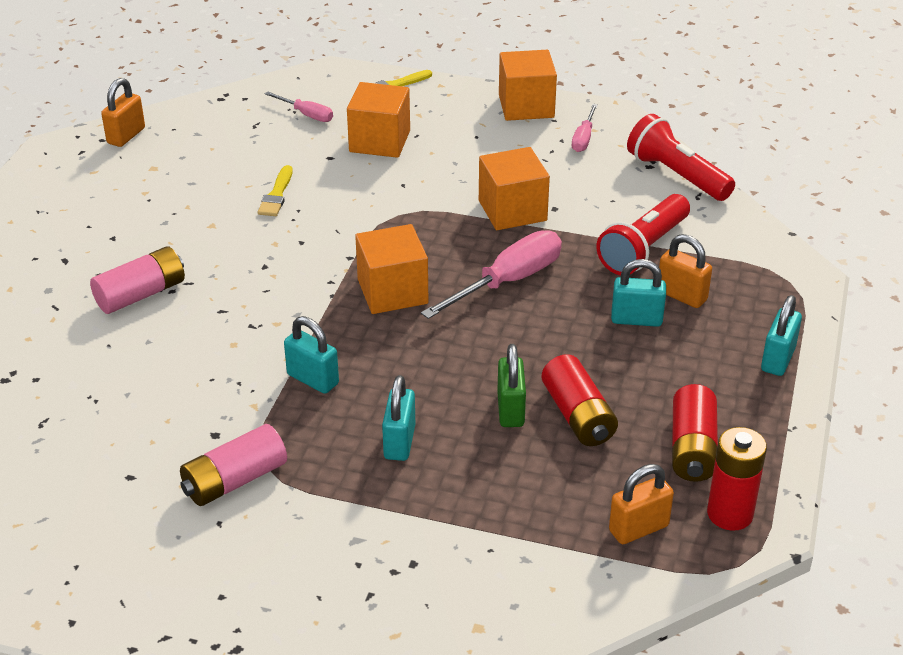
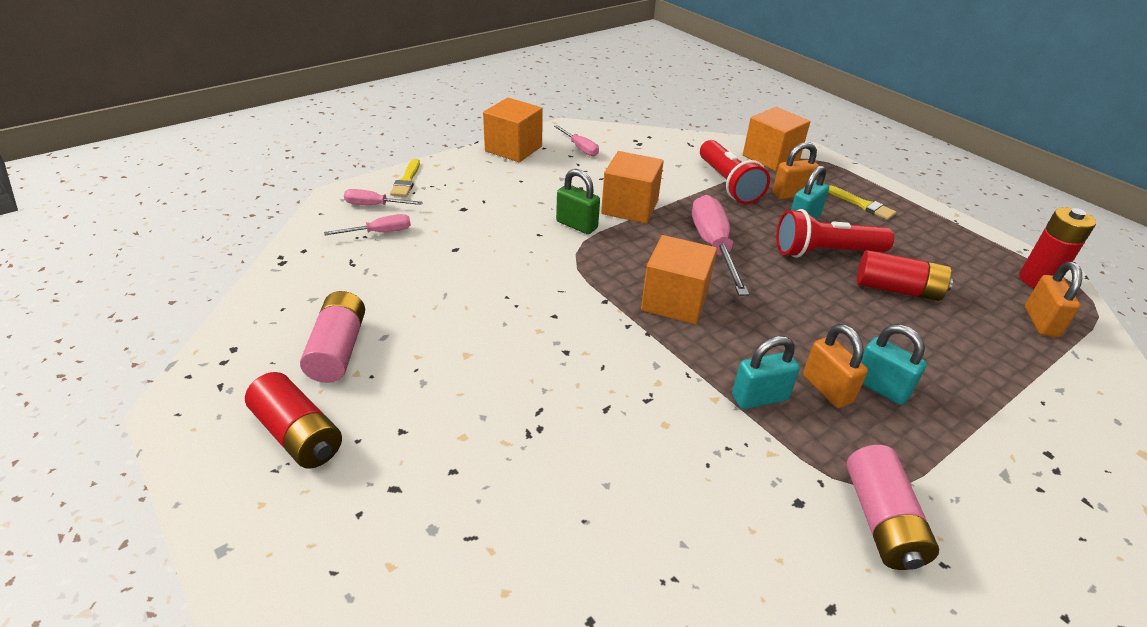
camera: 55 degrees left, 0 degrees up
(126, 136) = (245, 342): orange padlock -> orange padlock (827, 389)
(141, 294) = (523, 453): pink battery -> pink battery (338, 349)
(276, 195) = (471, 298): yellow brush -> yellow brush (862, 205)
(339, 92) = (374, 205): none -> pink screwdriver
(379, 141) = (468, 218): orange cube -> orange cube (771, 157)
(510, 410) = (872, 314): green padlock -> green padlock (576, 225)
(676, 175) = (661, 140): red flashlight -> red flashlight (825, 252)
(692, 448) = (959, 263): red battery -> red battery (298, 435)
(778, 359) = (884, 195): turquoise padlock -> none

